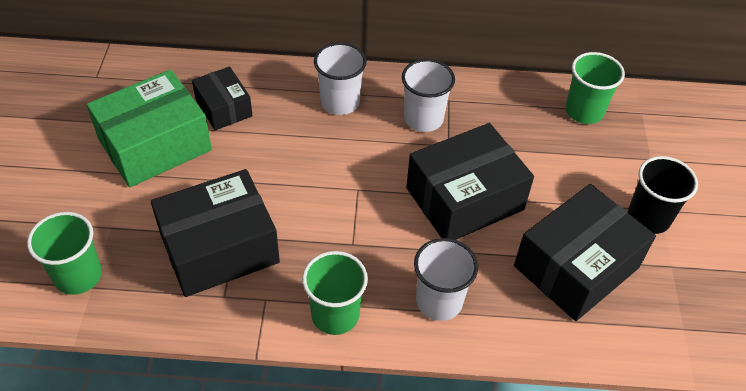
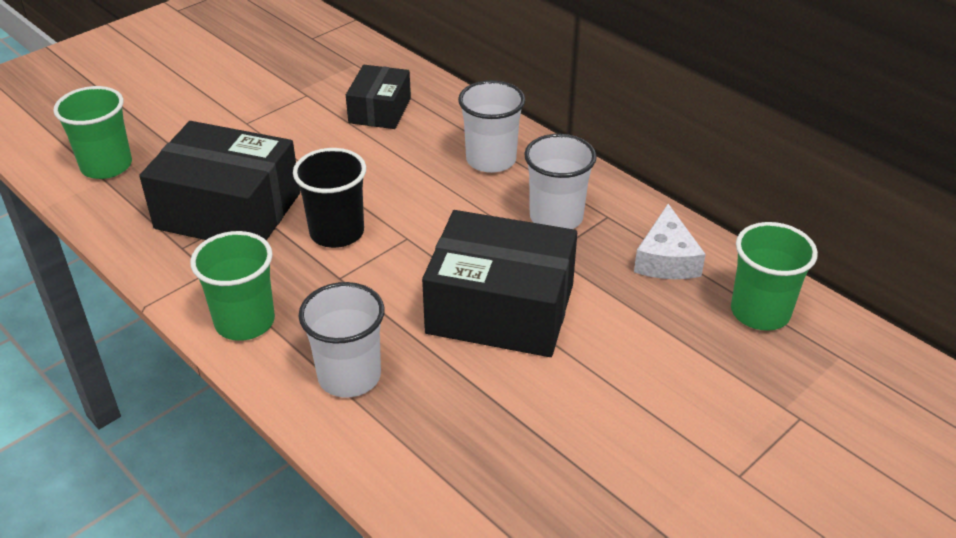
camera: 45 degrees right, 10 degrees down
(155, 145) = (287, 108): green box -> none
(508, 108) = (666, 259): none -> white cheese
(576, 266) = (535, 446): black box -> none
(648, 217) = (695, 461): black cup -> black cup (337, 232)

